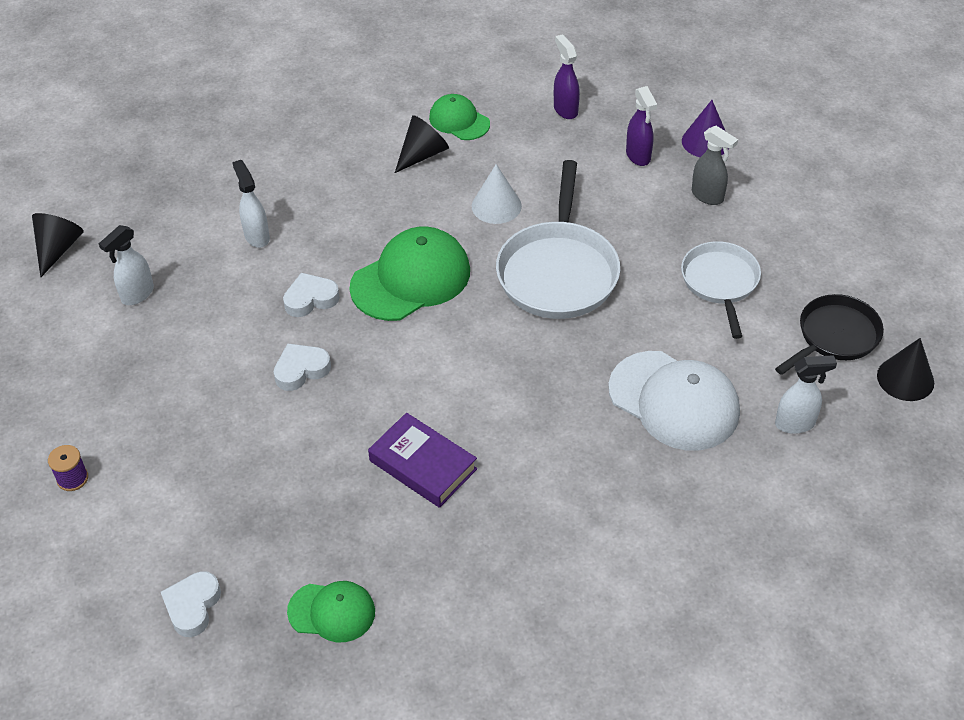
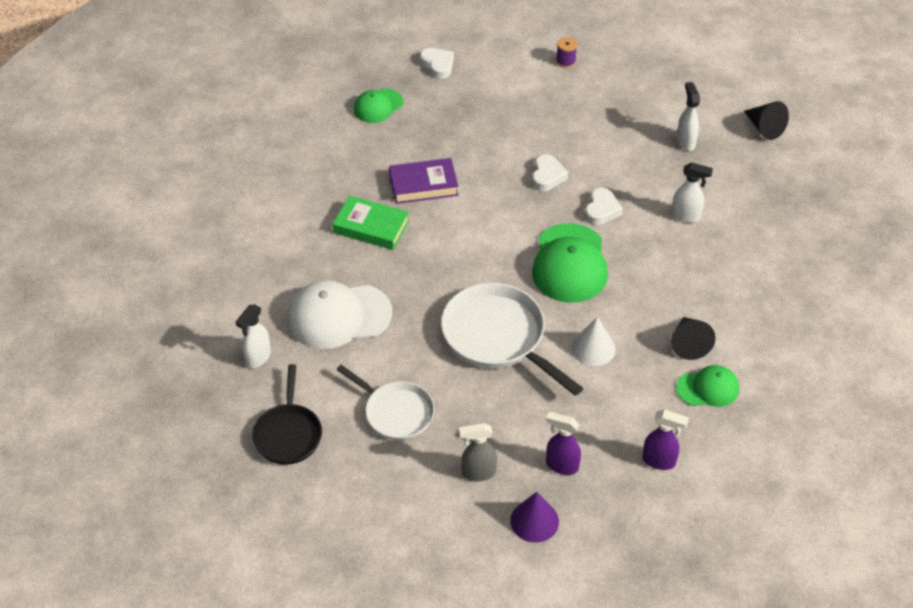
camera: 130 degrees right, 0 degrees up
(533, 464) = (371, 227): none -> green book
(905, 379) = (219, 440): black cone -> none

